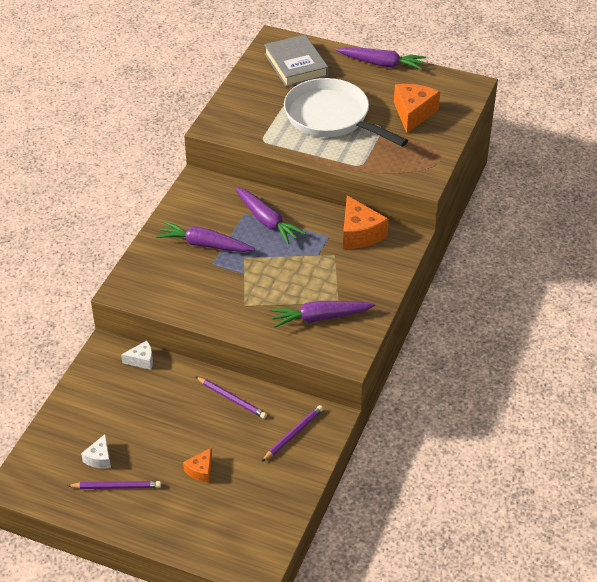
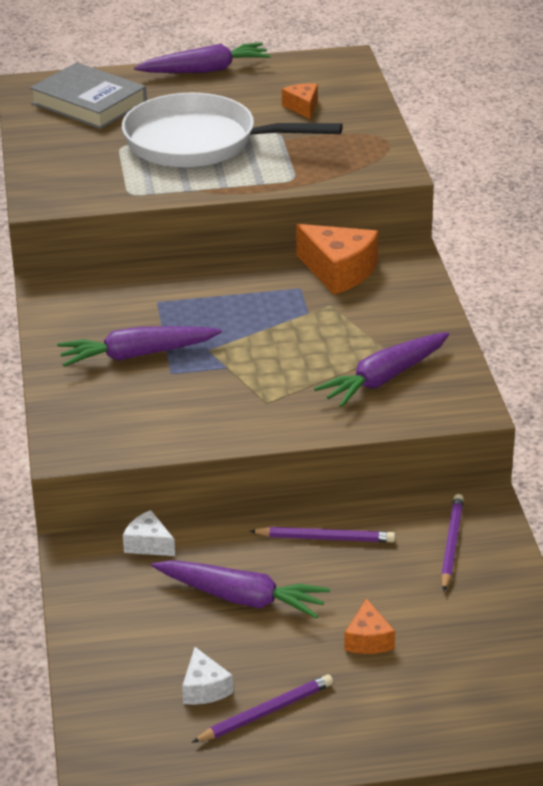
camera: 30 degrees left, 10 degrees down
(141, 360) = (148, 544): white cheese -> white cheese turned 105 degrees counterclockwise
(267, 221) = (199, 299): purple carrot -> purple carrot (242, 598)
(413, 113) = (302, 107): orange cheese -> orange cheese, size x0.54

